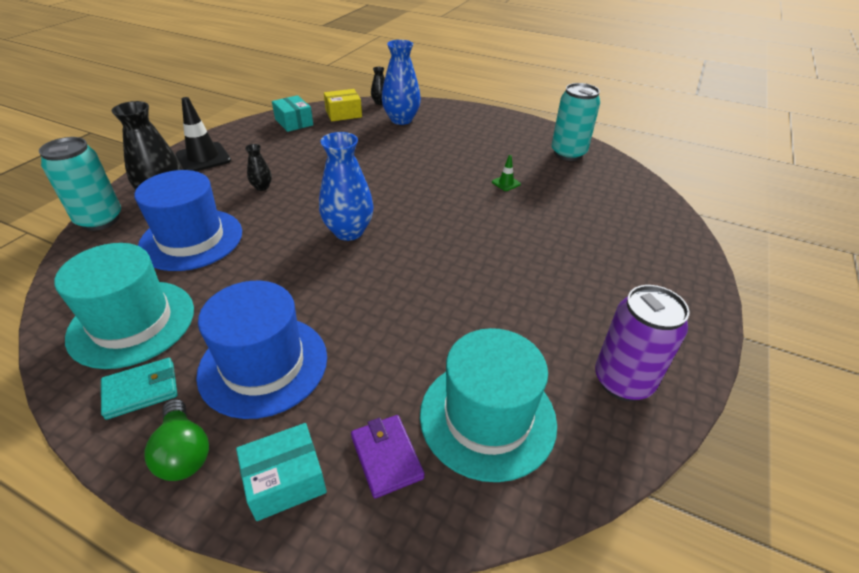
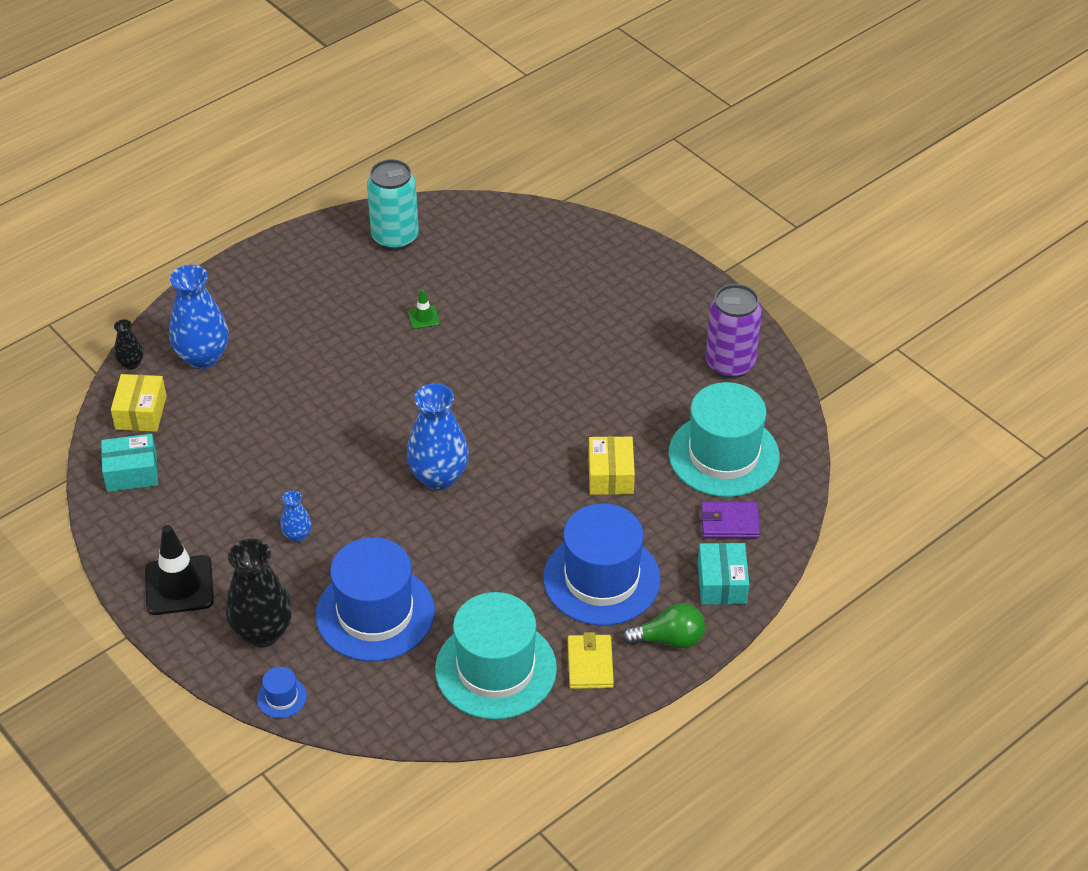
camera: 65 degrees left, 5 degrees up
(100, 220) = (281, 697): turquoise can -> blue hat
(141, 390) = (590, 664): turquoise wallet -> yellow wallet
(262, 187) = (297, 535): black vase -> blue vase
(405, 331) = (610, 475): none -> yellow box

